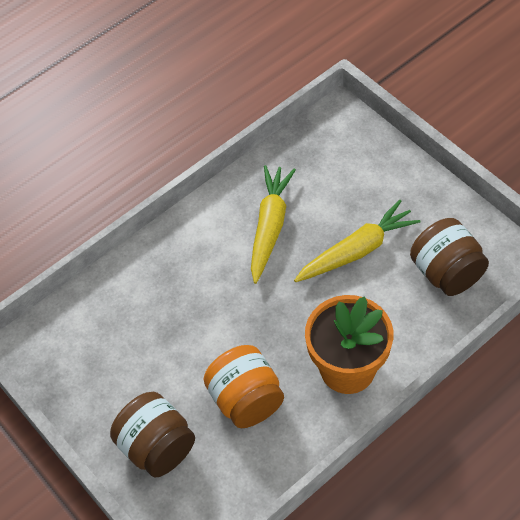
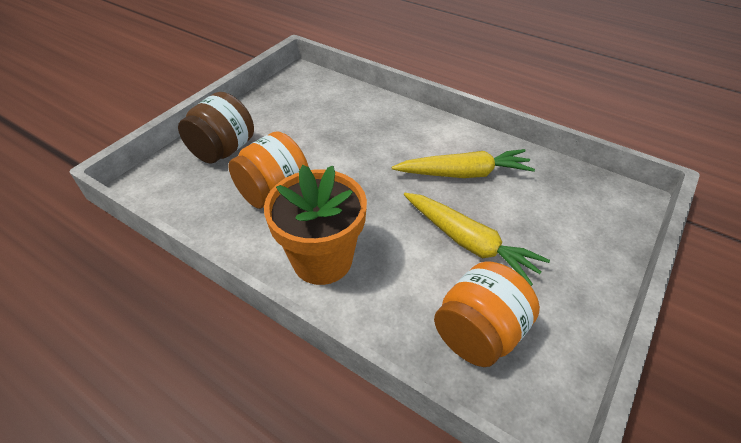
camera: 70 degrees right, 10 degrees down
(446, 272) = (478, 333): brown jar -> orange jar

